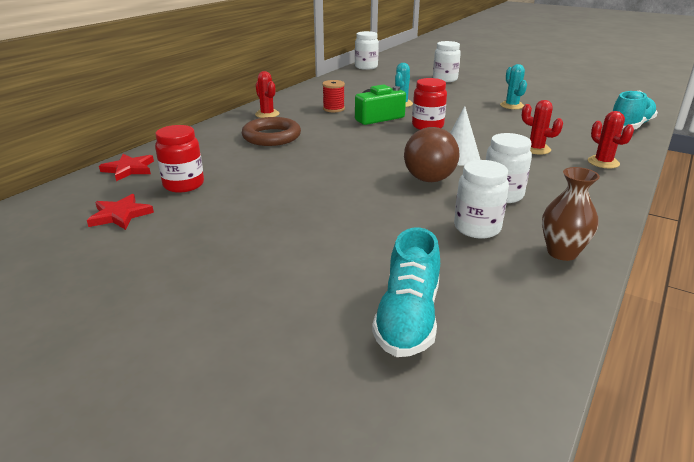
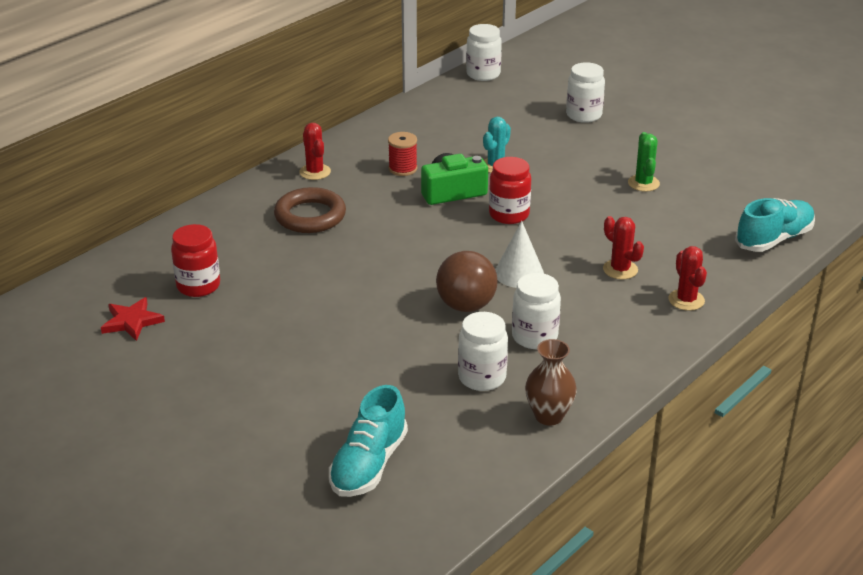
camera: 10 degrees right, 5 degrees up
(129, 169) = (142, 256): red star -> none
(512, 106) = (643, 183): turquoise cactus -> green cactus

